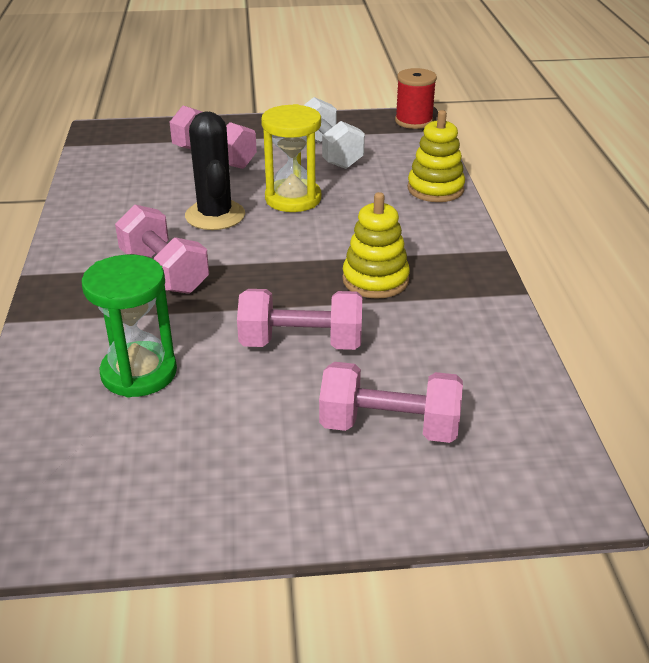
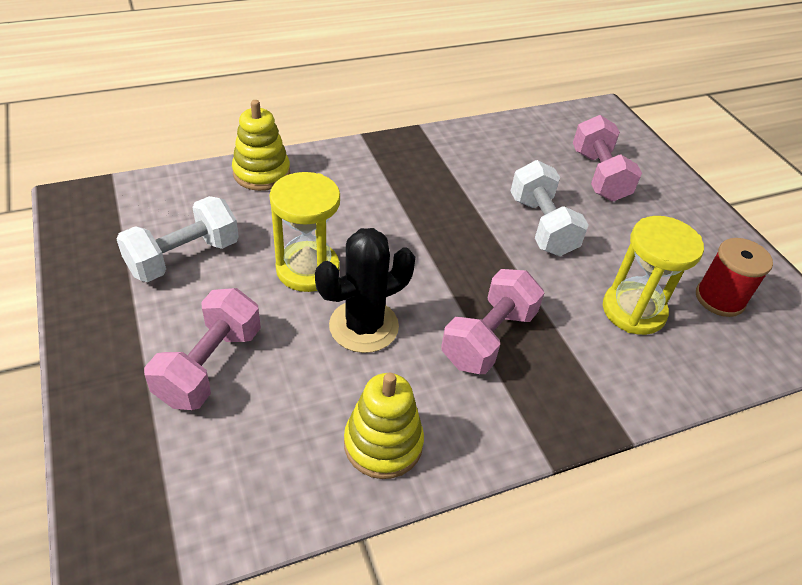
camera: 110 degrees left, 10 degrees up
(139, 373) = (633, 311): green hourglass -> yellow hourglass
(301, 343) = (542, 226): pink dumbbell -> white dumbbell
(375, 280) = (437, 196): yellow stacking toy -> yellow stacking toy (383, 443)
(414, 121) = (85, 198): red spool -> red spool (719, 299)

